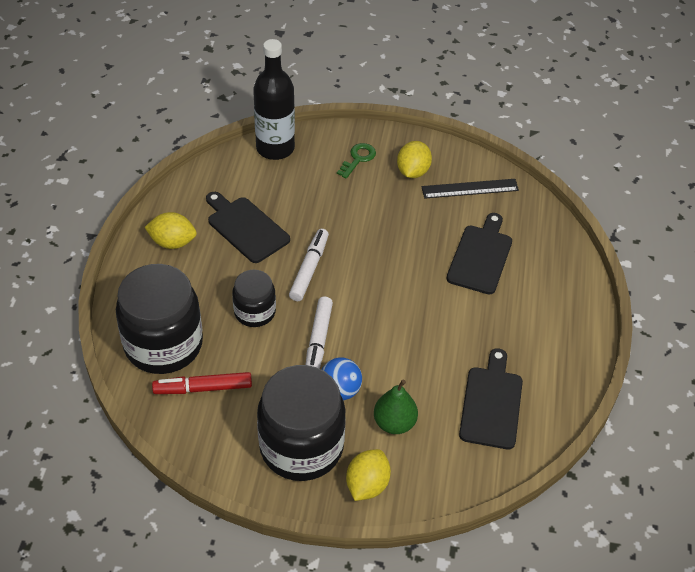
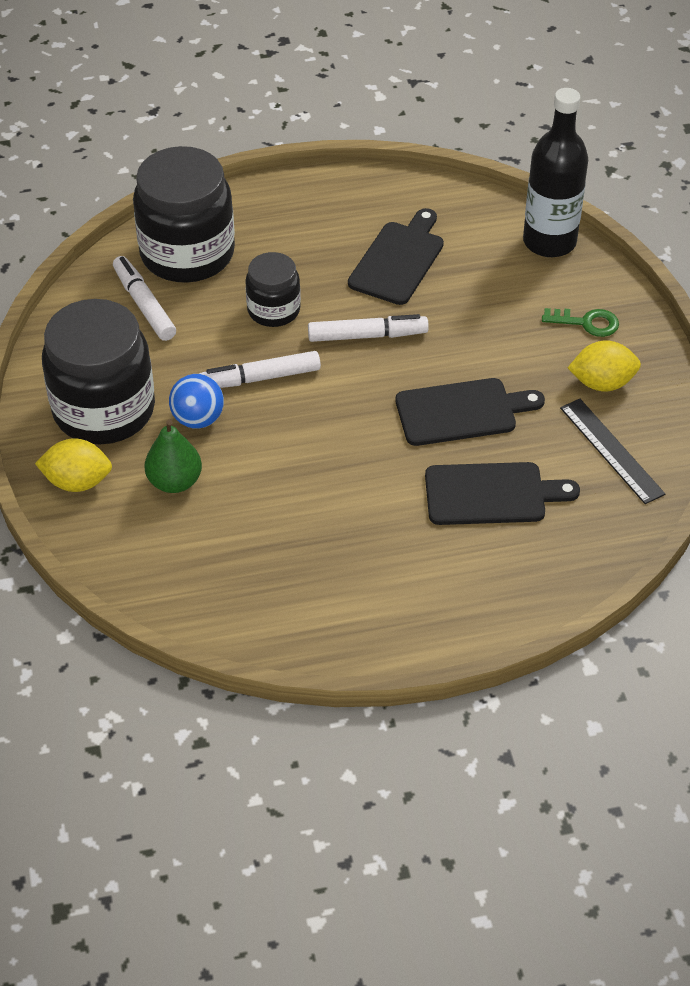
camera: 70 degrees right, 0 degrees up
(172, 242) = (337, 209): yellow lemon -> none
(203, 388) = (144, 304): red marker -> white marker
(491, 403) = (249, 567): black cutting board -> black cutting board (462, 412)

